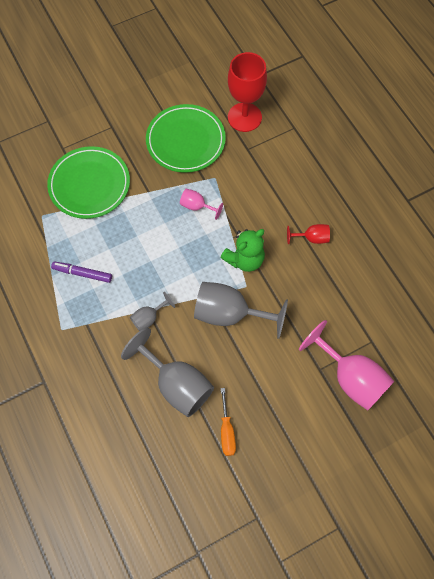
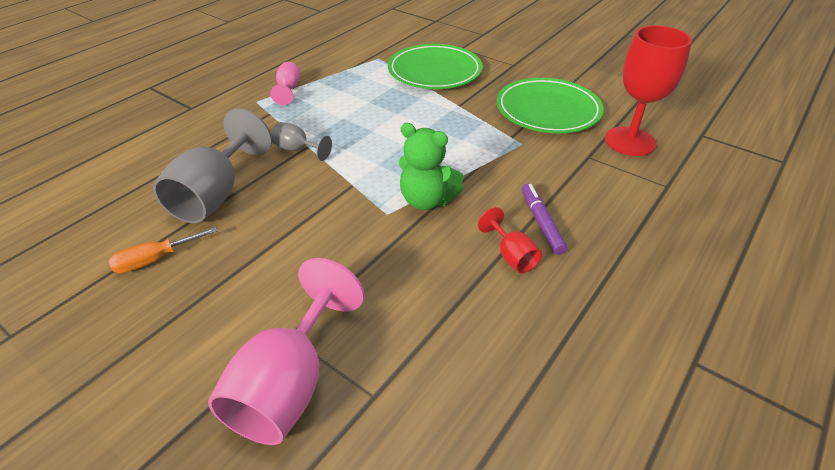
camera: 65 degrees right, 25 degrees down
(82, 273) = (328, 95): purple marker -> purple marker (541, 223)
(197, 206) = (470, 142): pink goblet -> pink goblet (288, 90)
(229, 314) = (337, 210): grey goblet -> none

